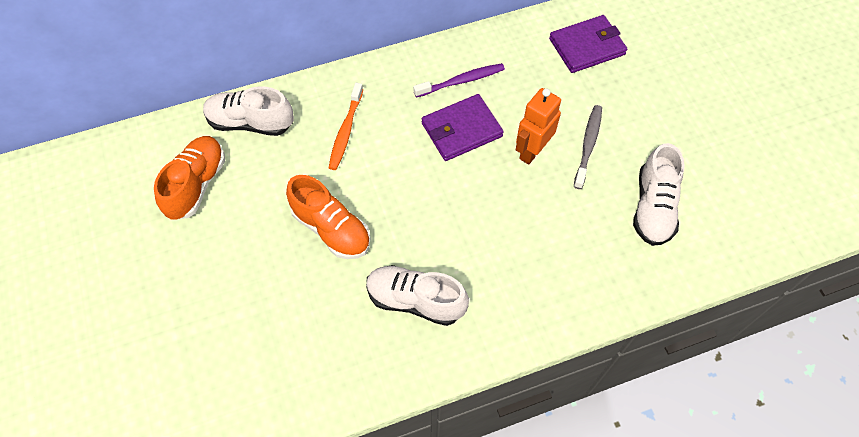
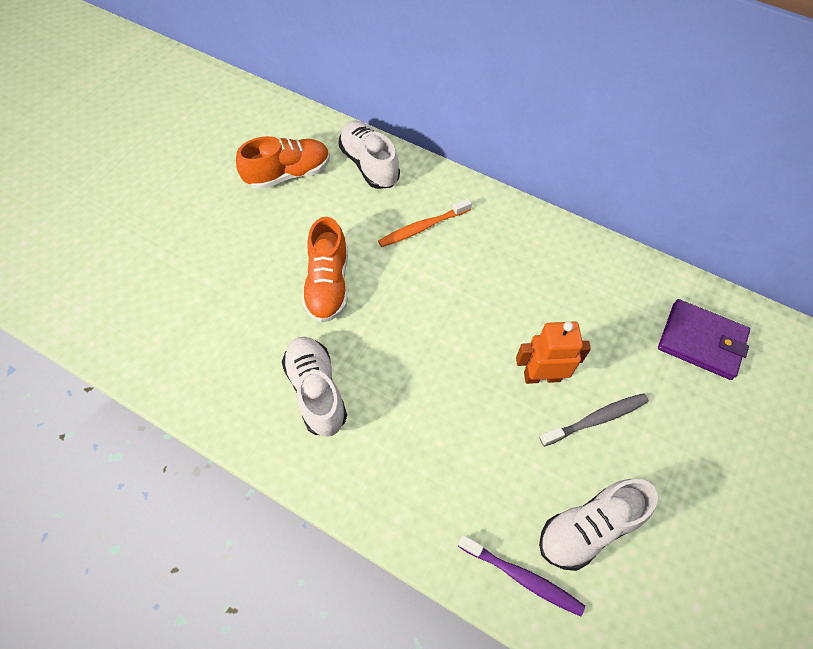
camera: 50 degrees right, 0 degrees up
(461, 81) = (554, 270): purple toothbrush -> purple toothbrush (522, 577)
(461, 130) = (506, 306): purple wallet -> none

